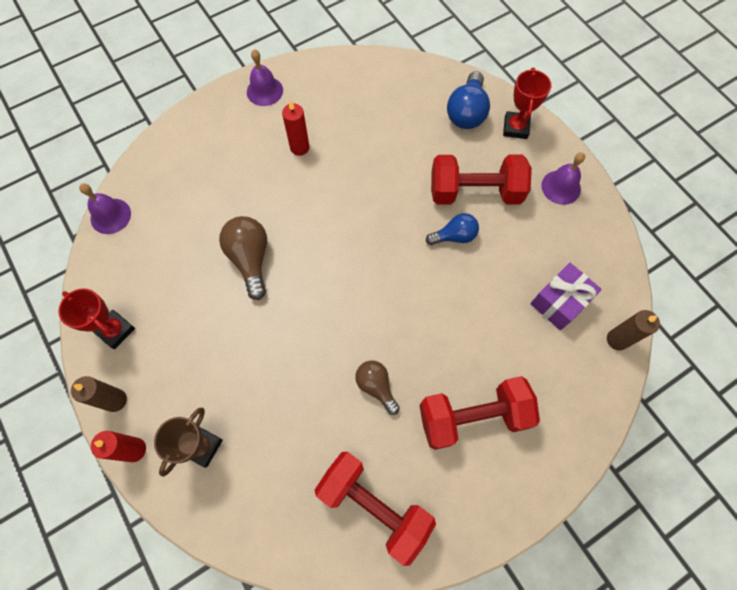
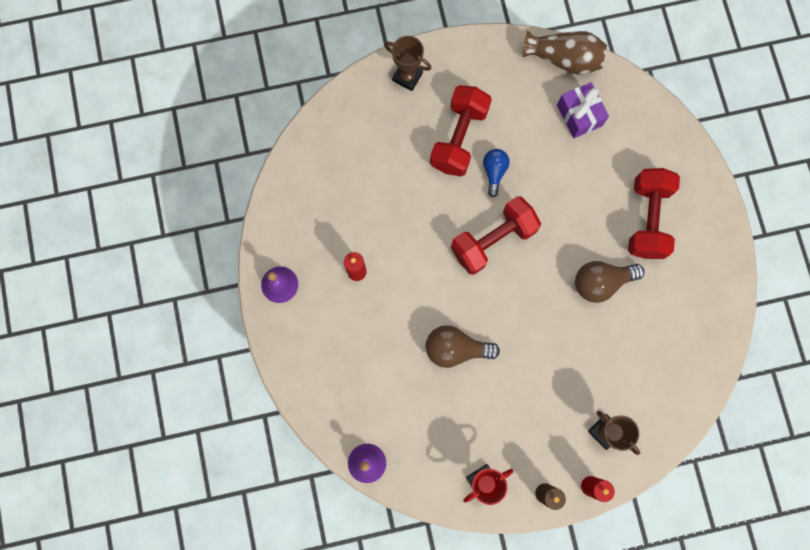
camera: 70 degrees left, 10 degrees up
(374, 505) = (688, 315): red dumbbell -> red dumbbell (493, 240)
(376, 386) = (601, 282): brown light bulb -> brown light bulb, size x1.53
(466, 112) = (375, 111): blue light bulb -> none
(515, 127) = (407, 76): red trophy -> brown trophy
(561, 187) = (479, 66): purple bell -> none
(615, 265) = (564, 59): none -> brown vase
(617, 340) = (623, 87): brown candle -> none

